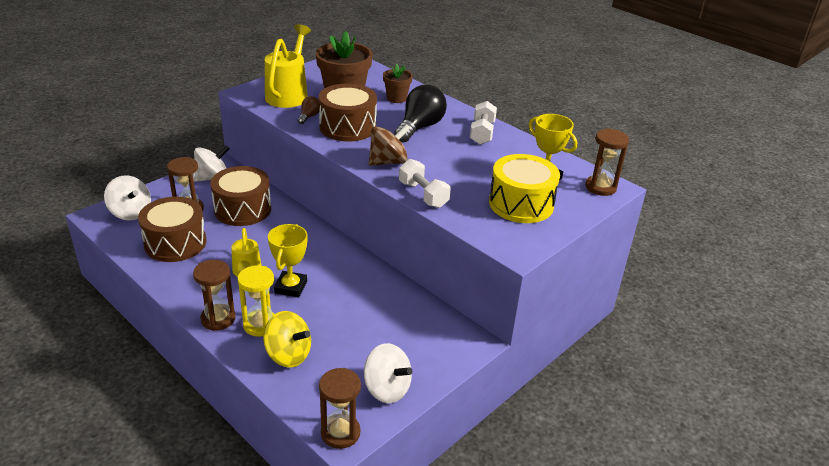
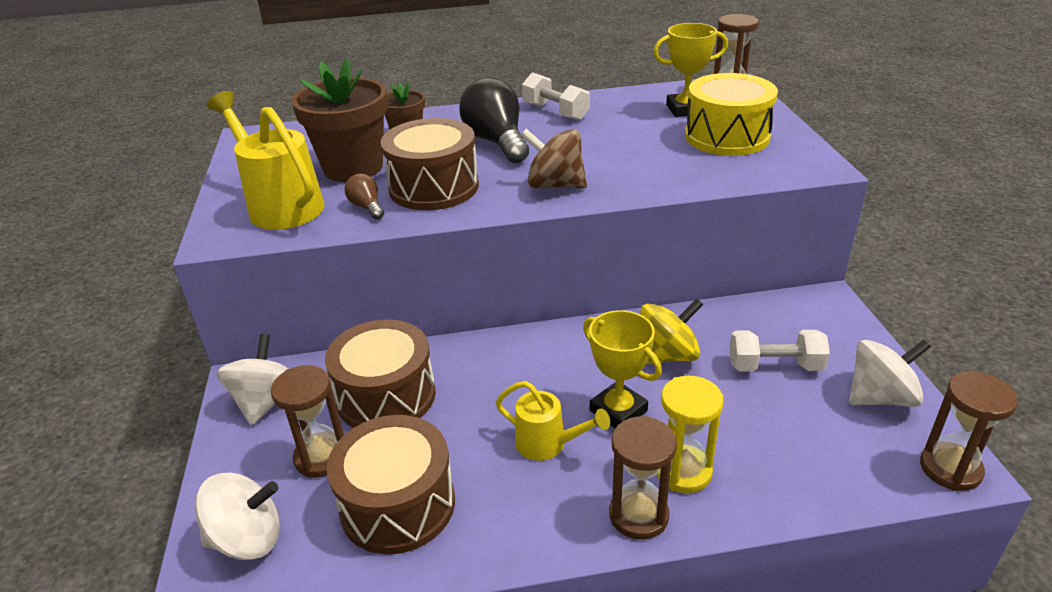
camera: 50 degrees left, 0 degrees up
(288, 355) = (767, 465): yellow spinning top -> yellow spinning top (667, 356)
(388, 162) = (555, 185): brown spinning top -> brown spinning top turned 75 degrees counterclockwise
(423, 194) = (655, 185): white dumbbell -> white dumbbell (775, 366)

